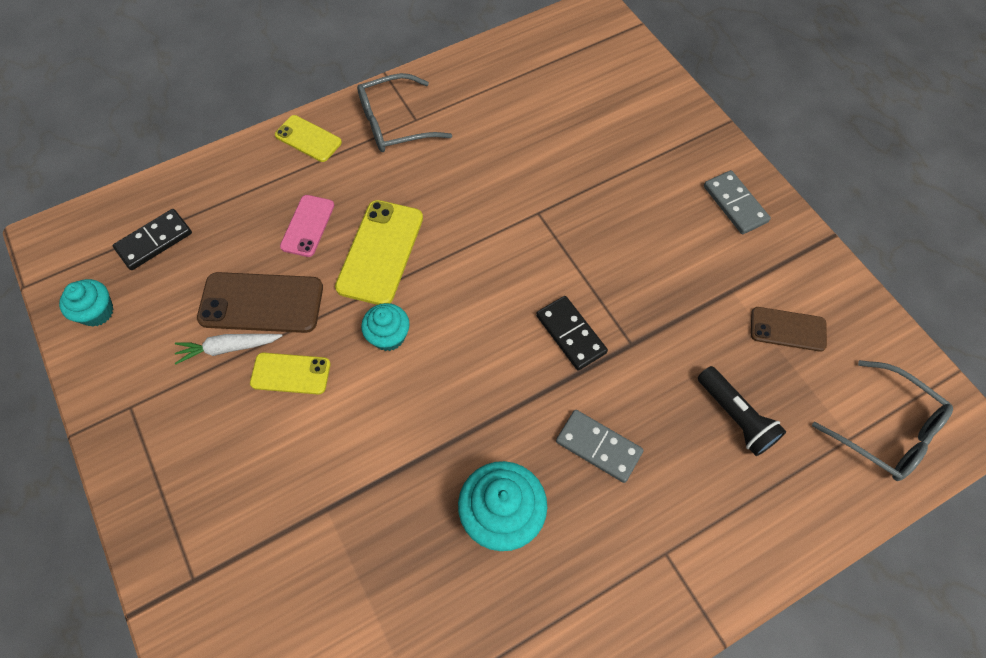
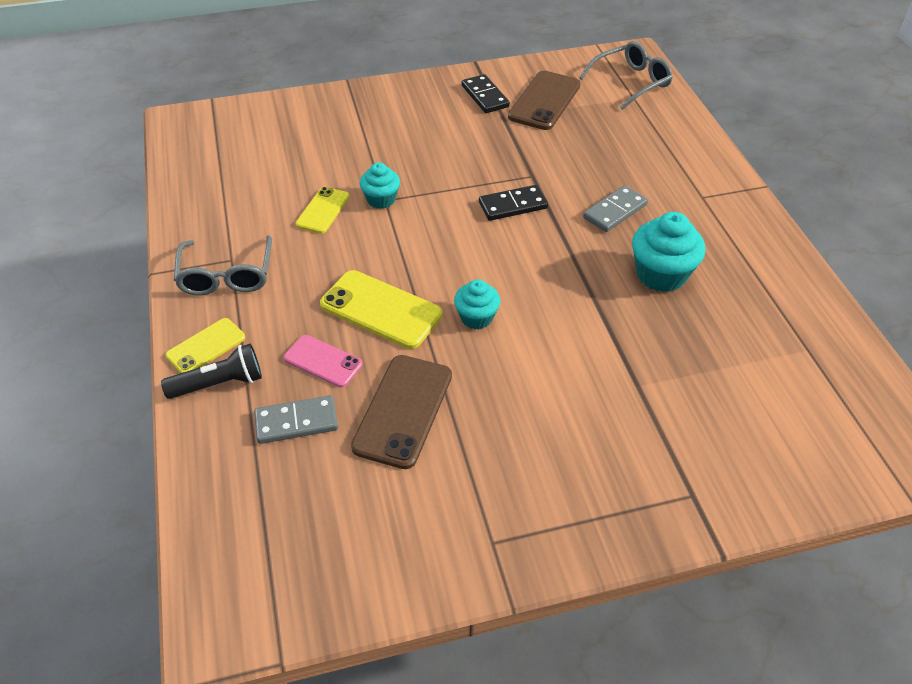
camera: 75 degrees left, 15 degrees down
(97, 312) = (355, 573): turquoise cupcake -> turquoise cupcake (381, 199)
(154, 241) = (277, 506): black domino -> black domino (485, 96)
(228, 348) = (448, 444): white carrot -> none
(290, 374) = (494, 395): yellow phone -> yellow phone (323, 210)
(735, 204) = (427, 97): grey domino -> grey domino (296, 422)
(736, 417) = (606, 140): black flashlight -> black flashlight (219, 383)
(787, 329) = (544, 101): brown phone -> brown phone, size x1.64

